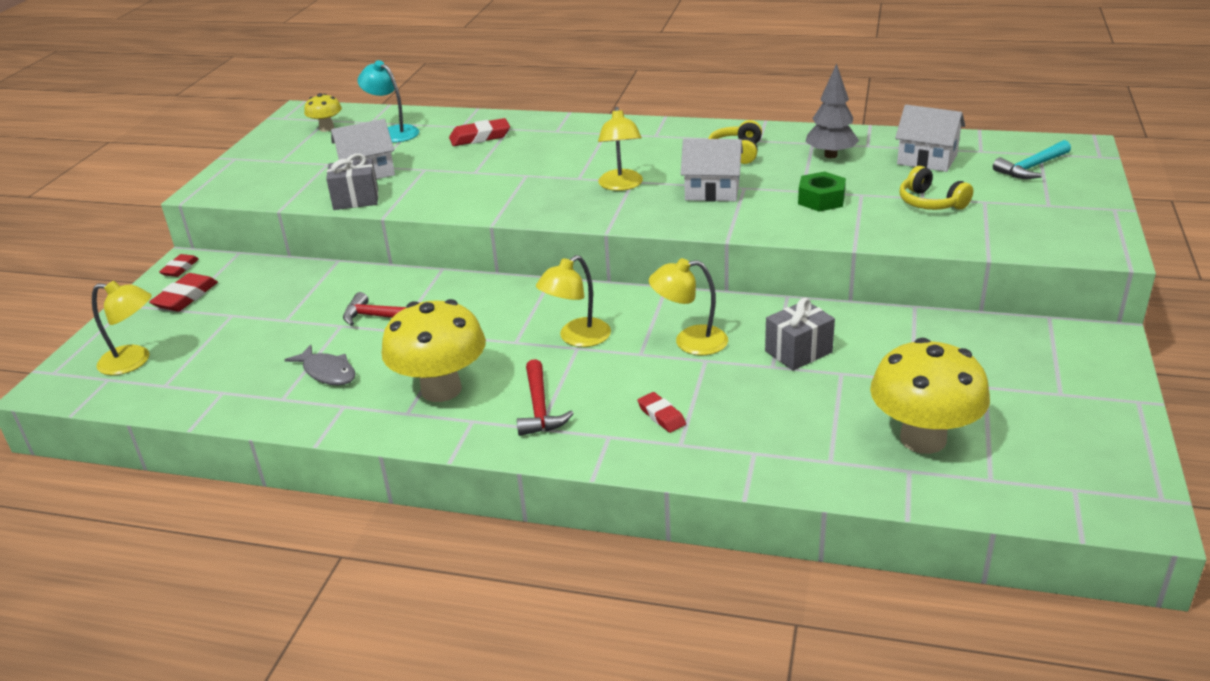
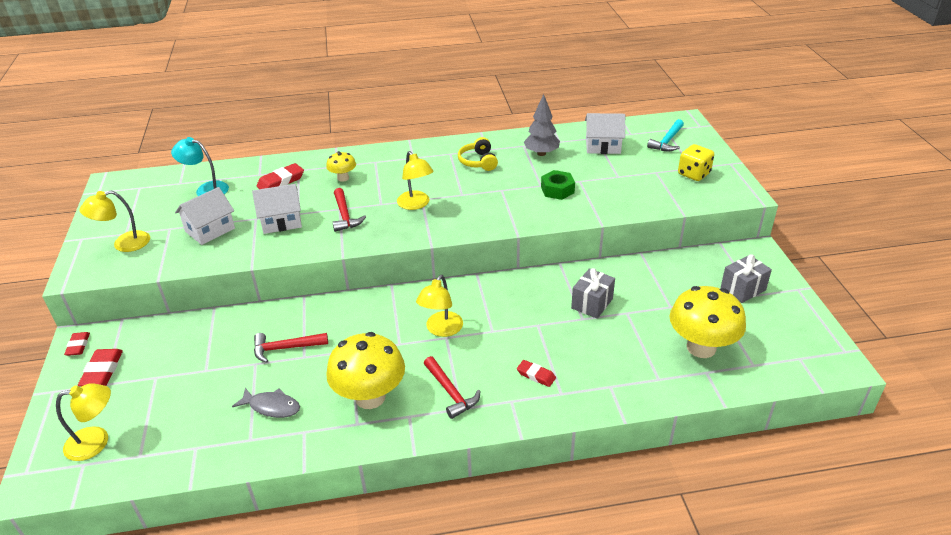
camera: 25 degrees left, 5 degrees up
(326, 128) = (145, 195): yellow mushroom -> yellow mushroom (343, 178)
(356, 199) = (217, 257): grey gift -> grey gift (743, 289)
(526, 183) = (345, 215): none -> red hammer
(690, 342) = (519, 313): yellow lamp -> yellow lamp (124, 244)
(712, 191) = (482, 197): white house -> white house (281, 221)
(931, 203) = (625, 179): yellow headphones -> none
(1043, 213) = (693, 174): none -> yellow dice

